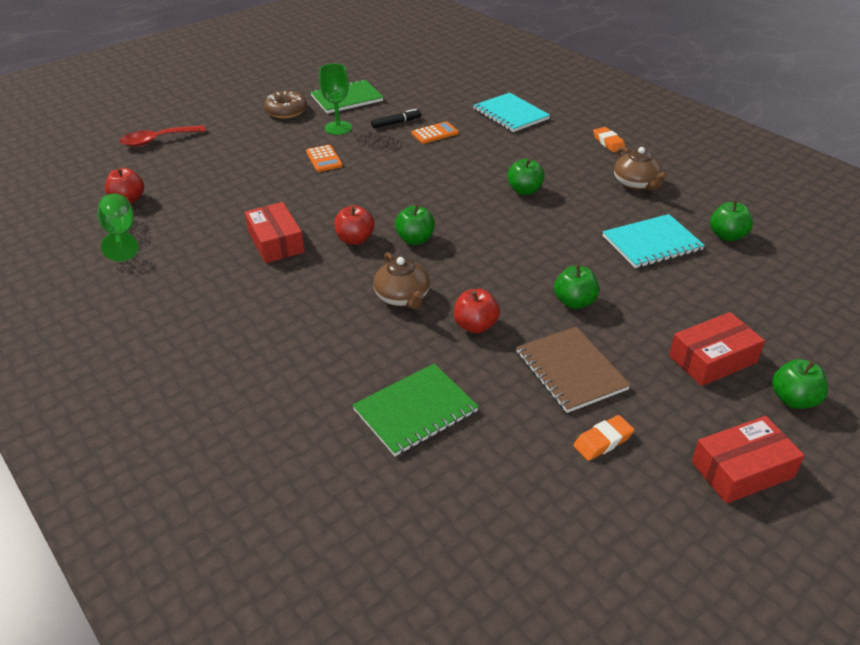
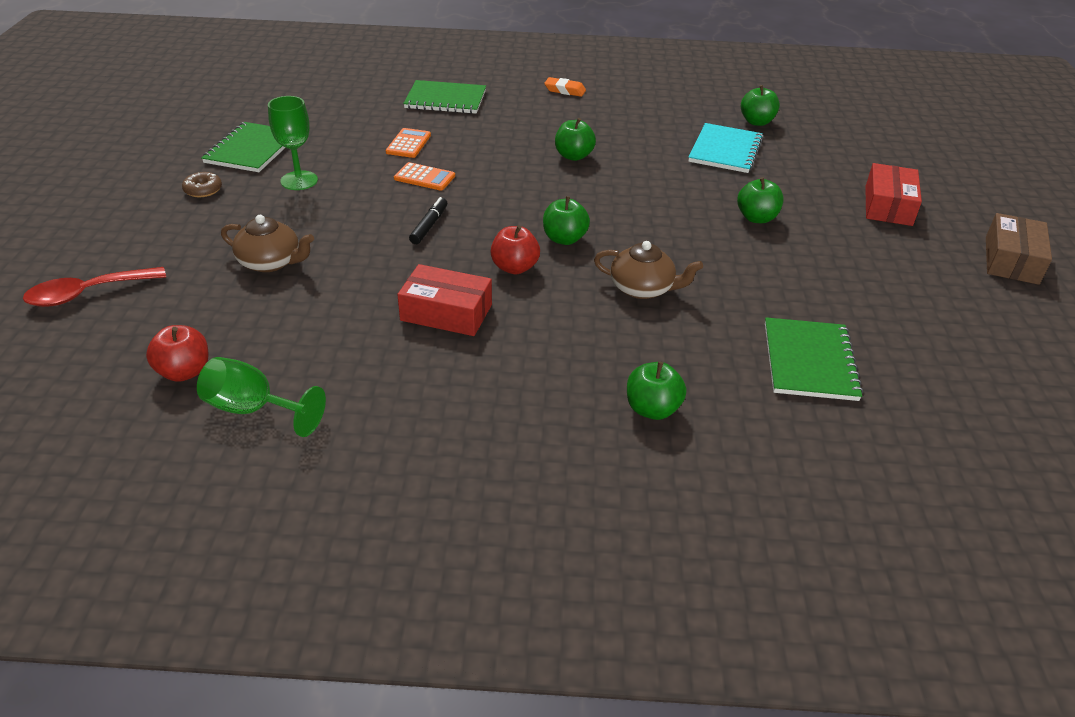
camera: 50 degrees left, 0 degrees up
(157, 140) = (87, 293): red spoon -> red spoon turned 45 degrees clockwise
(286, 111) = (203, 190): brown donut -> brown donut, size x0.63
(324, 159) = (342, 215): orange calculator -> orange calculator (424, 177)
(396, 123) = (352, 150): black marker -> black marker (429, 226)
(475, 326) = (730, 275): red apple -> none
(511, 114) = (445, 99): turquoise notebook -> green notebook
(571, 370) = (838, 265): brown notebook -> none
(603, 441) = (932, 295): orange eraser -> none
(636, 184) = (640, 113): brown teapot -> brown teapot (271, 262)
(742, 470) = (1011, 260): red box -> brown box
(793, 399) = (960, 203): green apple -> green apple (652, 409)

